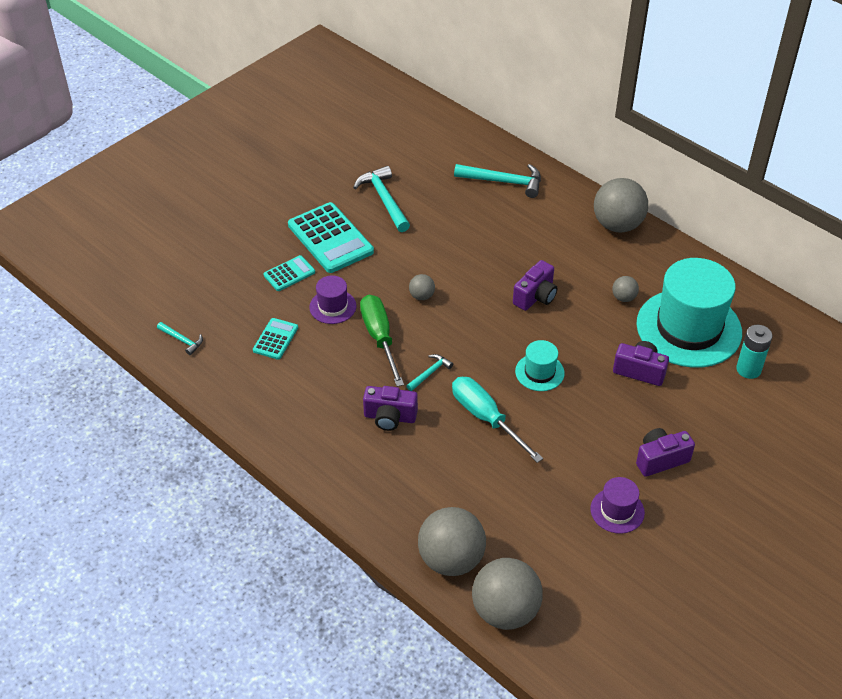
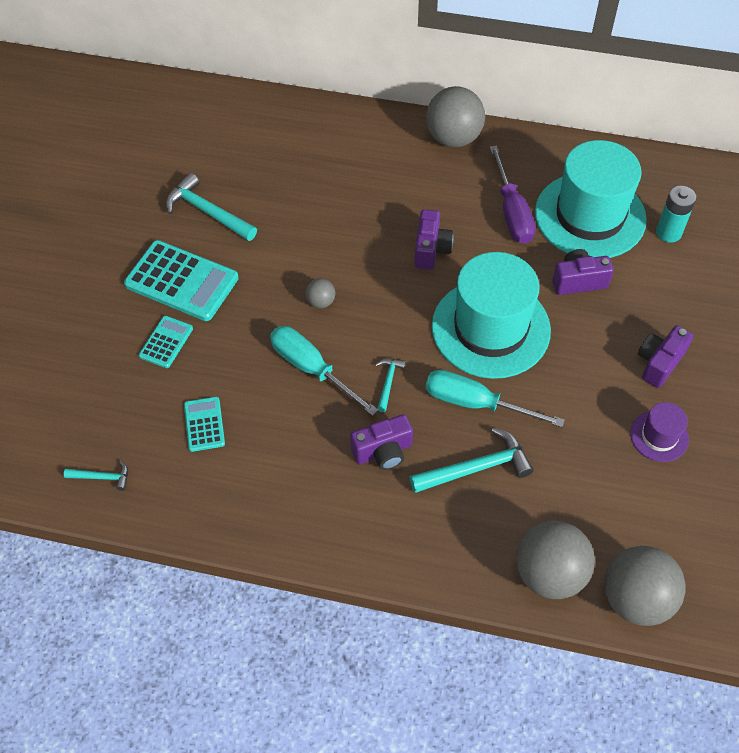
camera: 30 degrees left, 10 degrees up
(332, 307) = (238, 357): purple hat -> none
(380, 338) = (312, 369): green screwdriver -> turquoise screwdriver
(503, 182) = (314, 139): turquoise hammer -> turquoise hammer (476, 468)
(539, 372) = (490, 328): turquoise hat -> turquoise hat, size x2.19
(624, 298) = (512, 212): grey ball -> purple screwdriver

